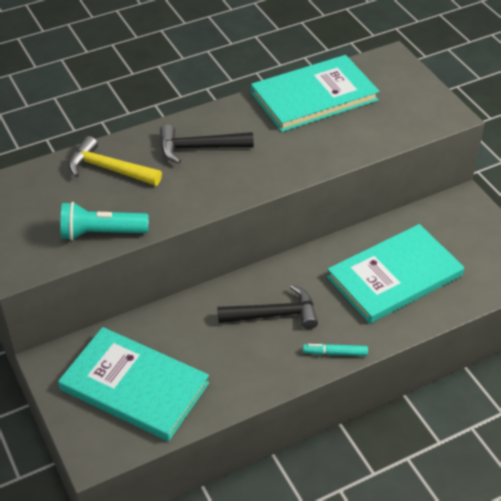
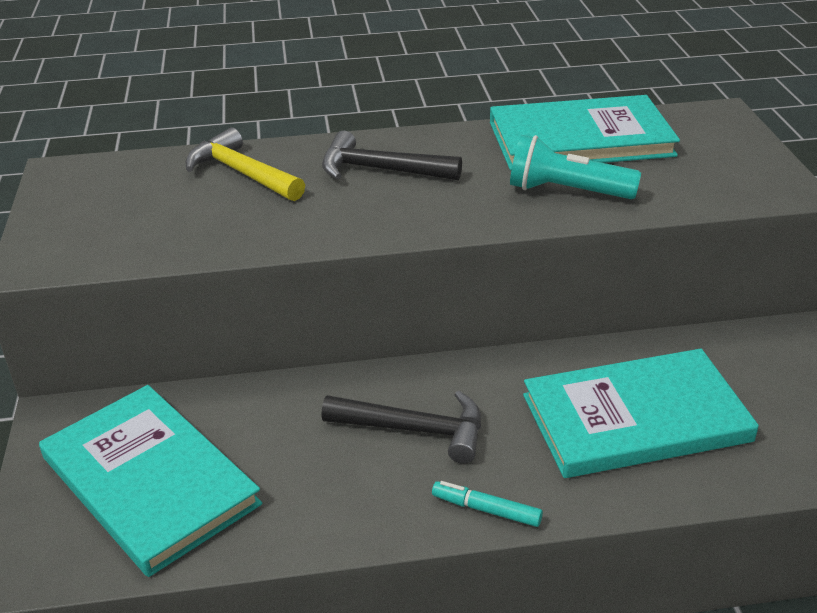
camera: 20 degrees right, 10 degrees down
(101, 233) = (178, 242): turquoise flashlight -> turquoise flashlight (566, 191)

